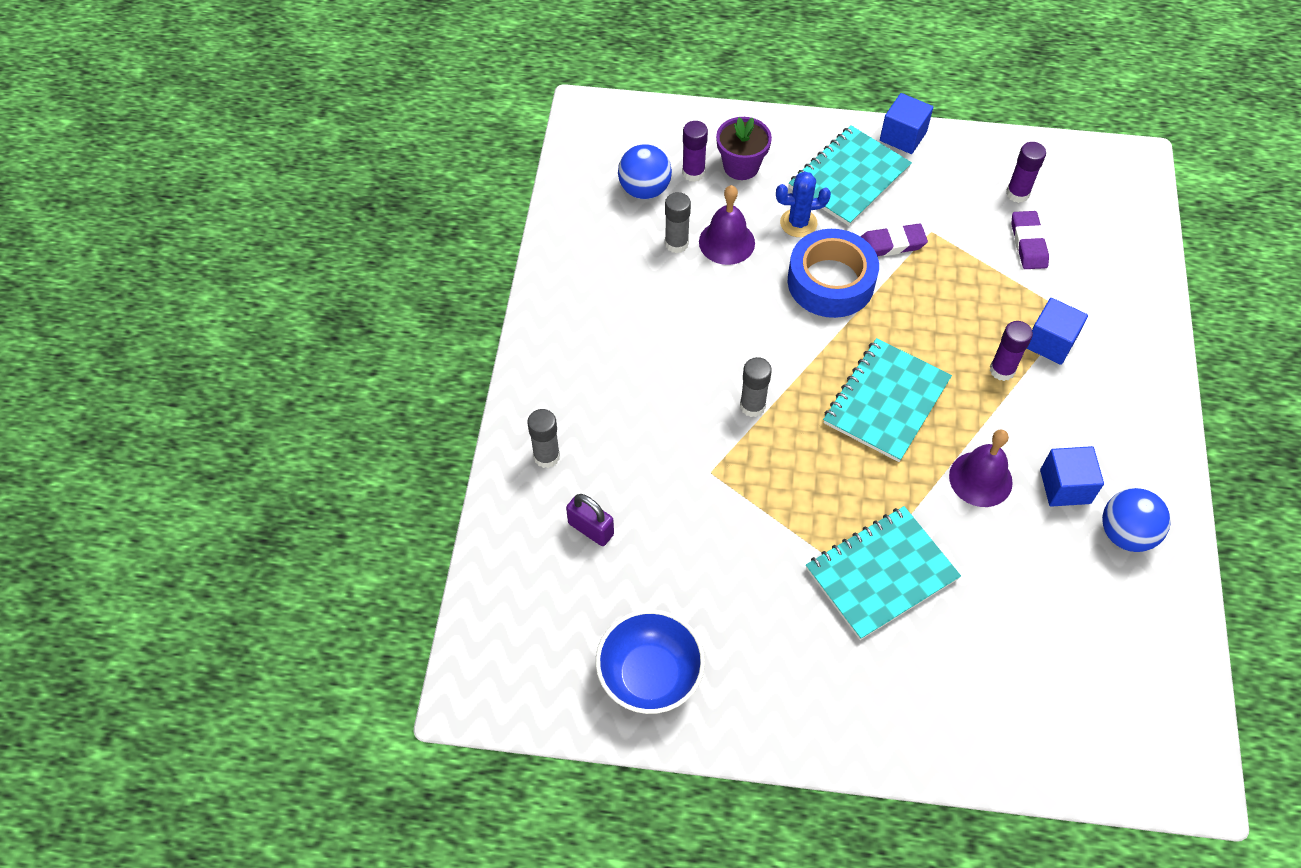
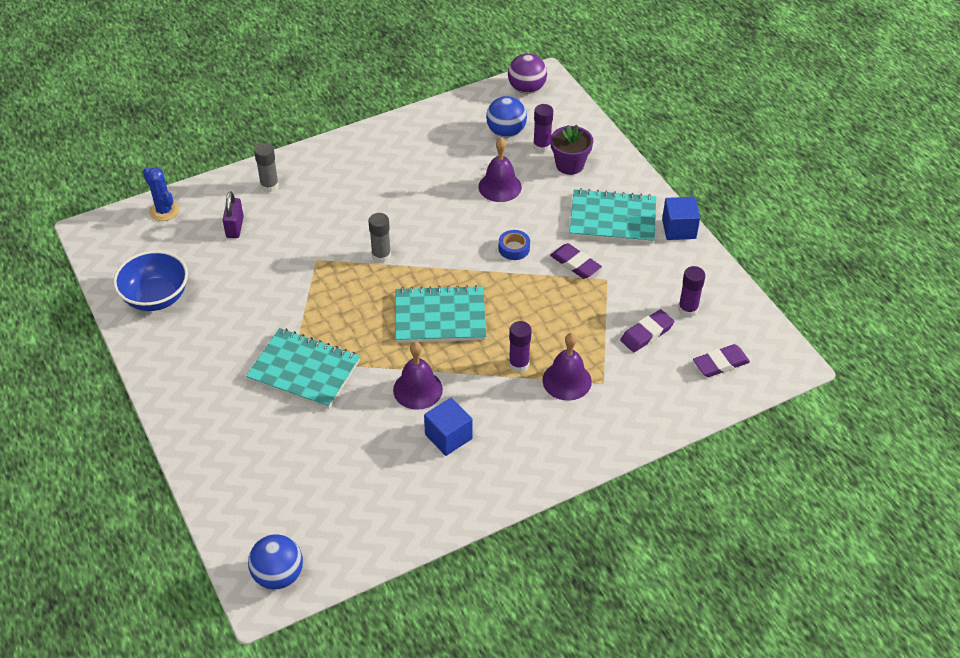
camera: 55 degrees right, 10 degrees down
(590, 134) = (526, 89): none -> purple ball
(676, 243) = (476, 165): grey glue stick -> none
(798, 223) = (548, 212): blue cactus -> blue cactus (164, 211)
(830, 282) = (514, 248): blue tape -> blue tape, size x0.46
(1050, 342) = (567, 380): blue cube -> purple bell
(1104, 211) = (720, 363): none -> purple eraser
(1125, 533) = (436, 485): blue ball -> blue ball (278, 575)

